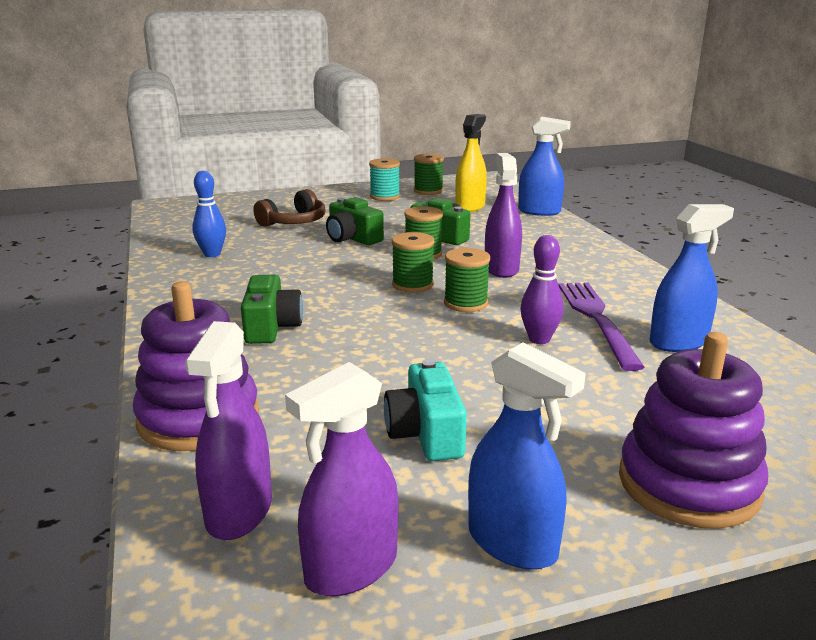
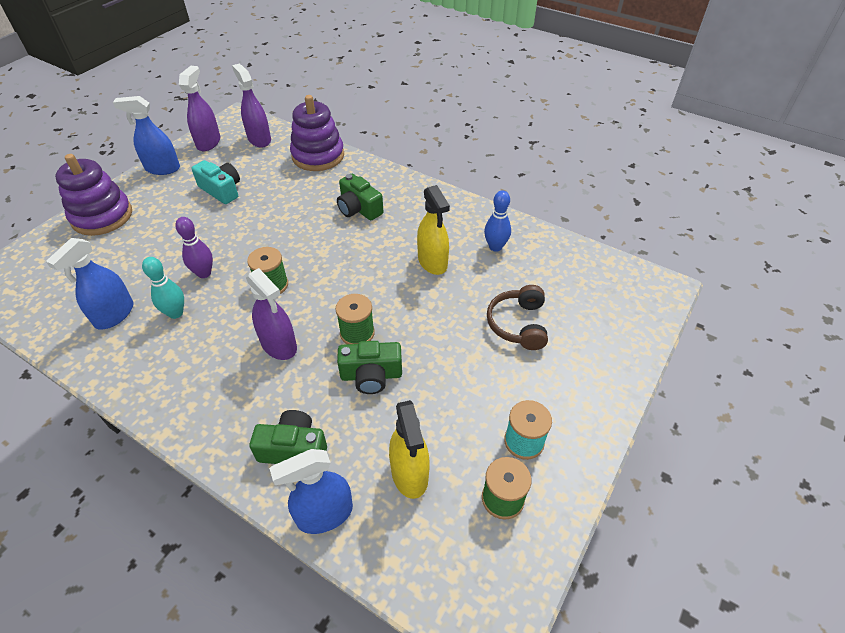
camera: 140 degrees right, 25 degrees up
(285, 265) = (432, 262): none -> yellow spray bottle
(352, 238) = (437, 325): green camera -> green camera (294, 448)
(412, 285) = (324, 287): green spool -> none
(596, 319) = (175, 313): purple fork -> turquoise bowling pin

